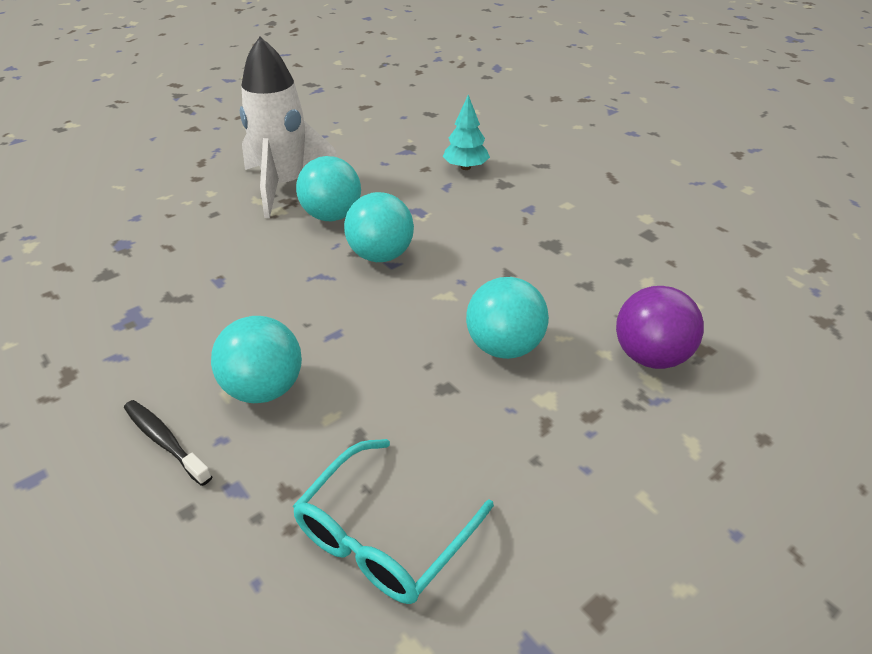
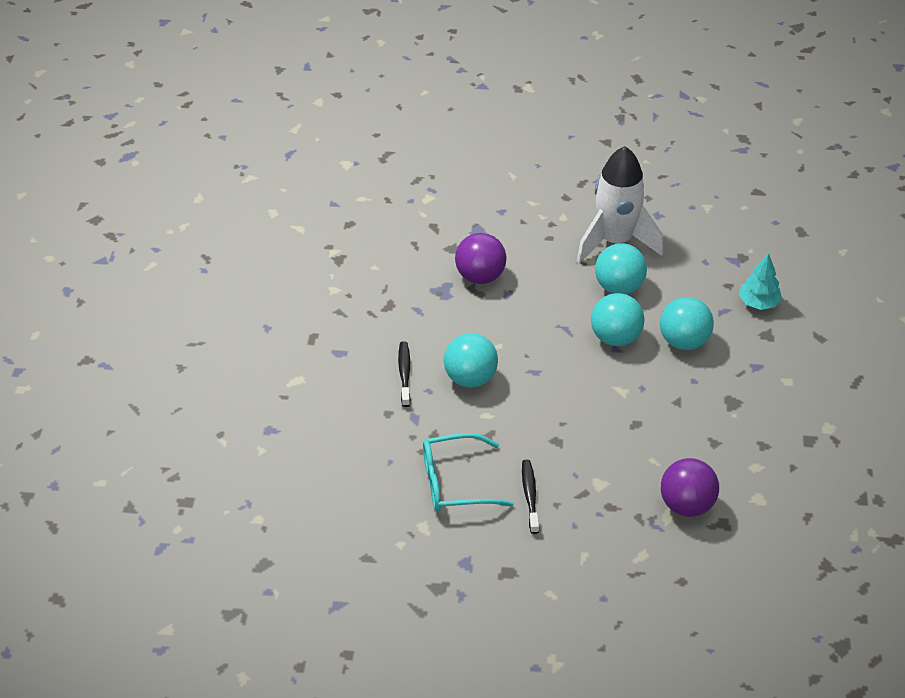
camera: 45 degrees right, 5 degrees up
(168, 282) = (480, 276): none -> purple ball
(494, 474) = (530, 495): none -> black toothbrush
(504, 347) = (614, 442): turquoise ball -> turquoise ball (683, 341)

